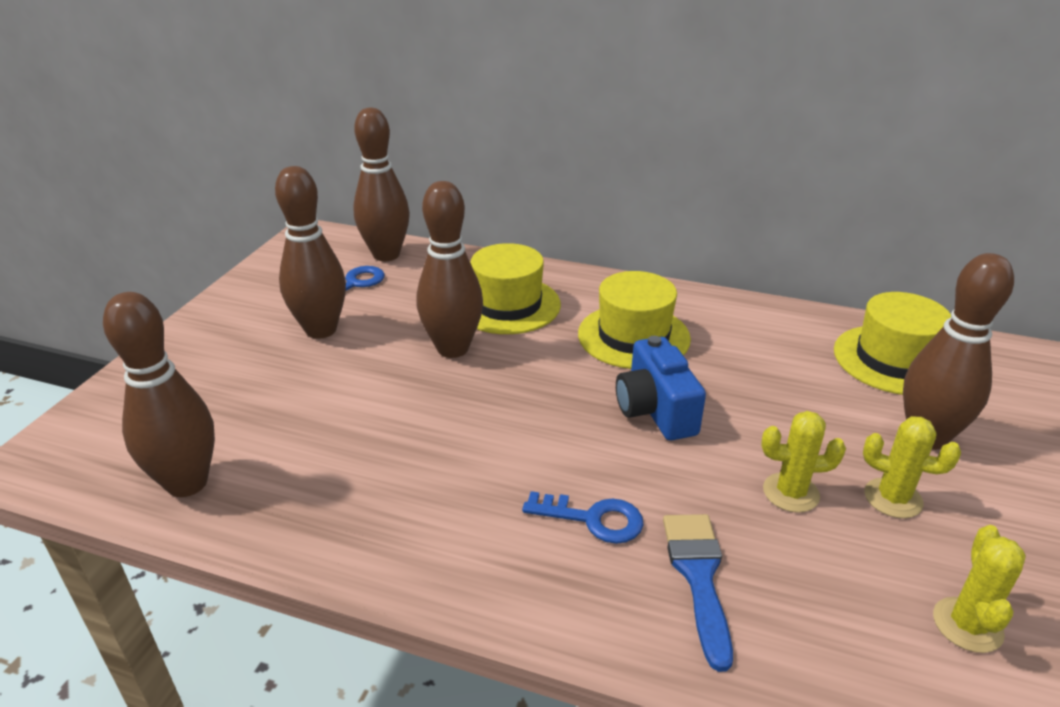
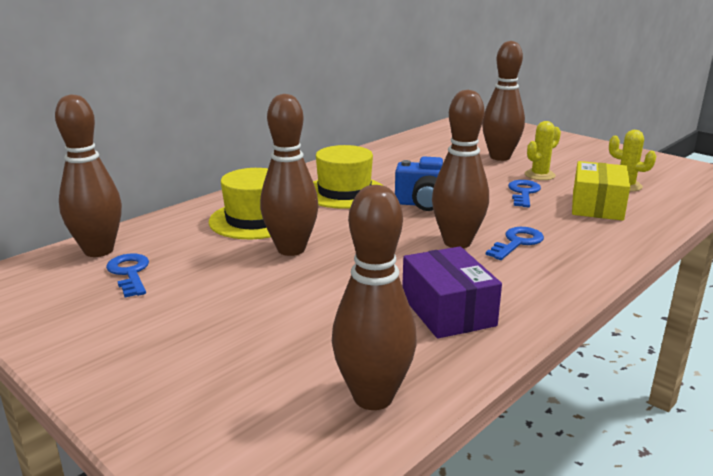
camera: 65 degrees left, 10 degrees down
(321, 330) = (191, 300): brown bowling pin -> brown bowling pin (457, 242)
(368, 495) = (448, 311): none -> purple box
(698, 576) = (575, 227): blue brush -> none
(791, 493) = (523, 193): yellow cactus -> blue key
(818, 593) = (597, 206): none -> yellow box
(894, 360) = (433, 145): yellow hat -> none

